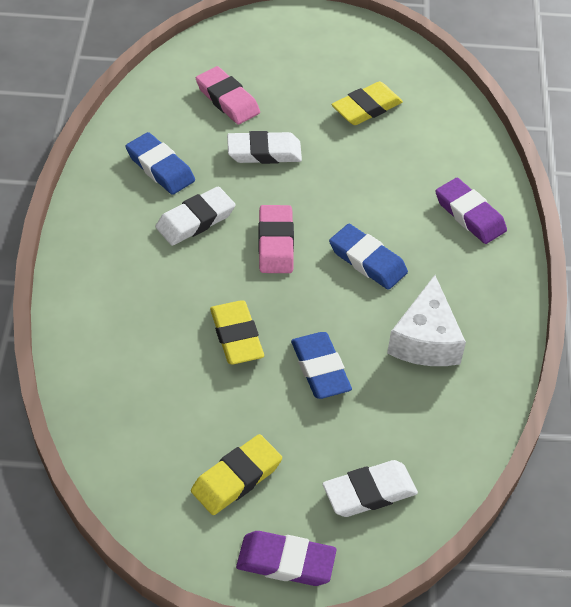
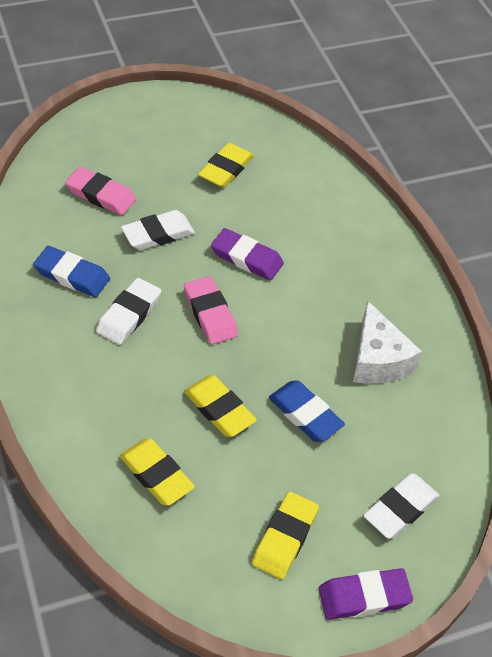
camera: 25 degrees left, 0 degrees up
(144, 376) = (156, 474): none -> yellow eraser
(367, 261) = (295, 305): blue eraser -> none
(469, 215) = (357, 239): purple eraser -> purple eraser (246, 258)

